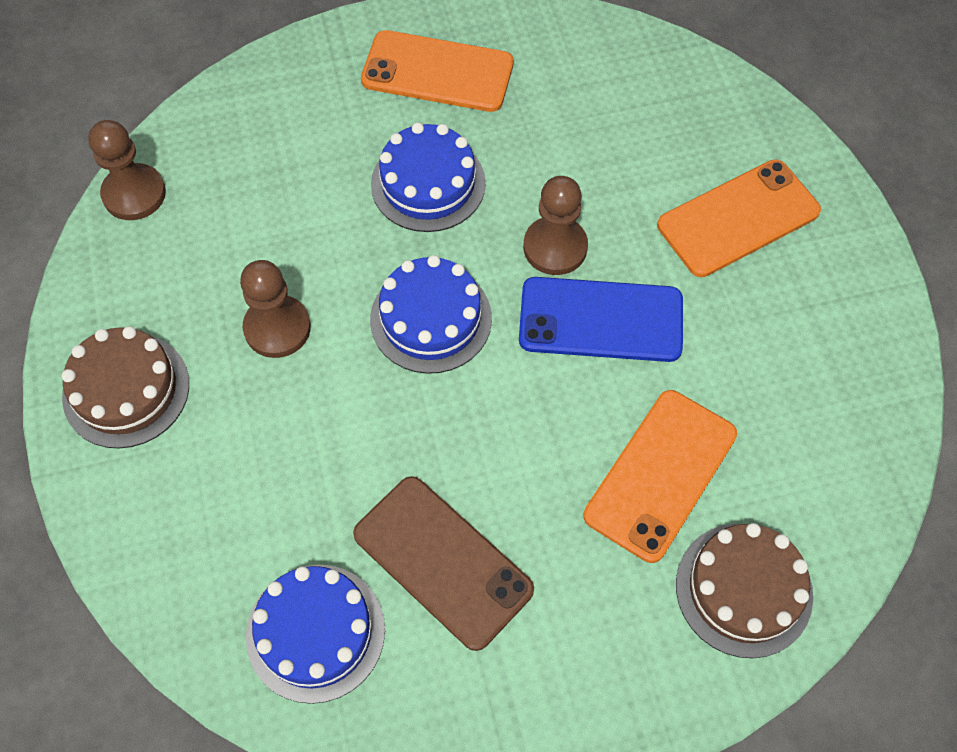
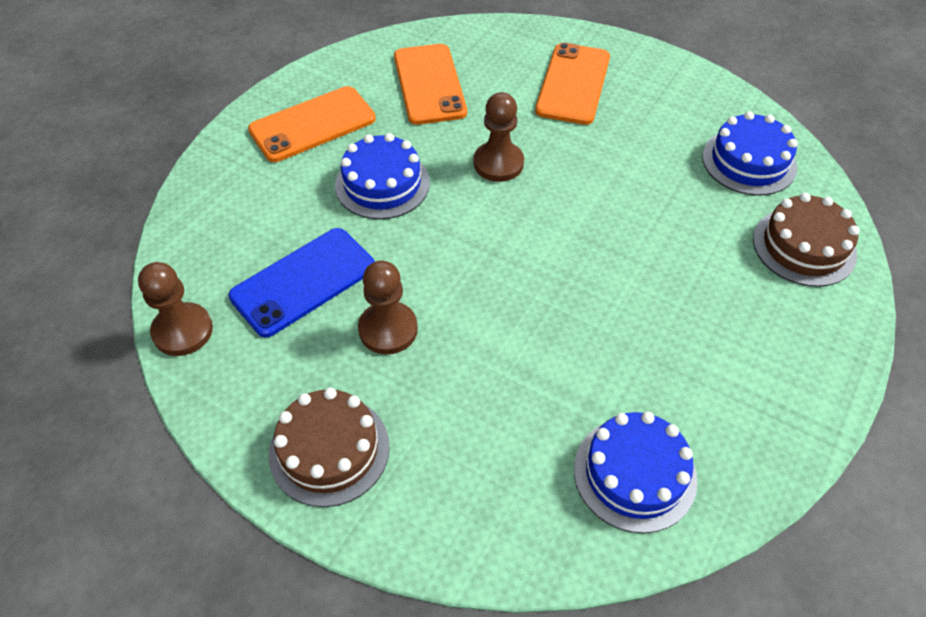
camera: 45 degrees left, 10 degrees down
(431, 319) = (476, 250): blue cake -> blue cake (749, 161)
(442, 562) = (651, 368): brown phone -> none
(601, 320) = (569, 179): blue phone -> blue phone (303, 281)
(660, 474) = (696, 228): orange phone -> orange phone (429, 84)

